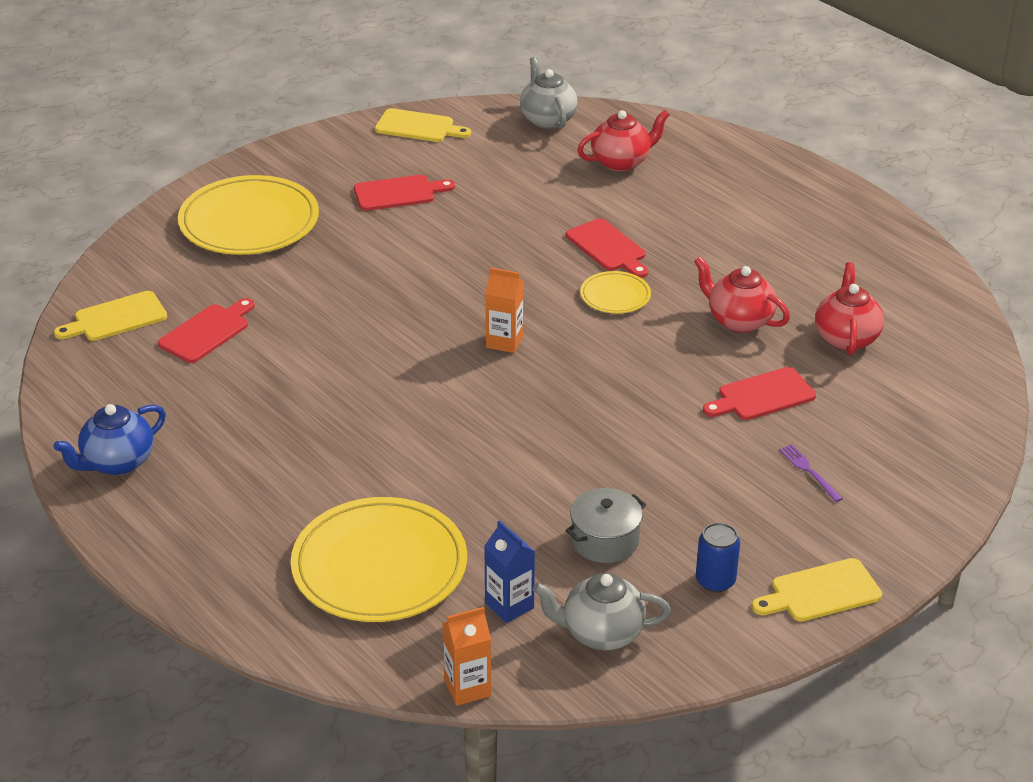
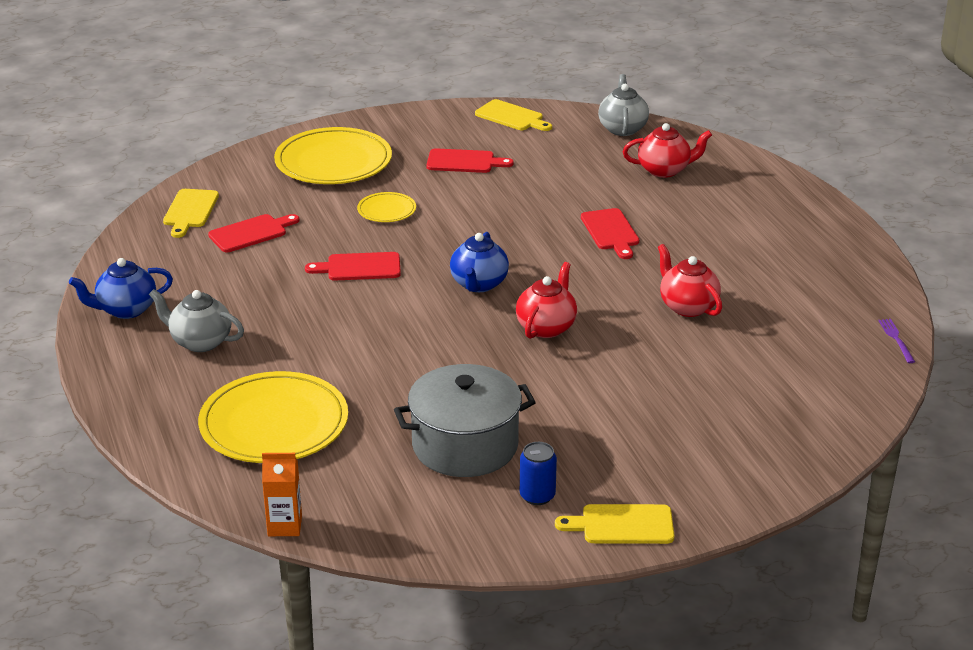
camera: 20 degrees right, 5 degrees down
(116, 318) = (190, 211): yellow cutting board -> yellow cutting board turned 75 degrees counterclockwise
(504, 342) = (479, 284): orange carton -> blue teapot
(509, 605) = (356, 475): blue carton -> none
(601, 633) = (417, 512): grey teapot -> grey teapot (200, 342)
(605, 540) = (465, 445): grey pot -> grey pot, size x1.78
(615, 296) = (593, 268): yellow plate -> yellow plate (386, 210)
(762, 396) = (670, 367): red cutting board -> red cutting board (360, 267)
(809, 471) = (673, 432): purple fork -> purple fork (896, 339)
(846, 338) = (774, 338): red teapot -> red teapot (546, 327)

